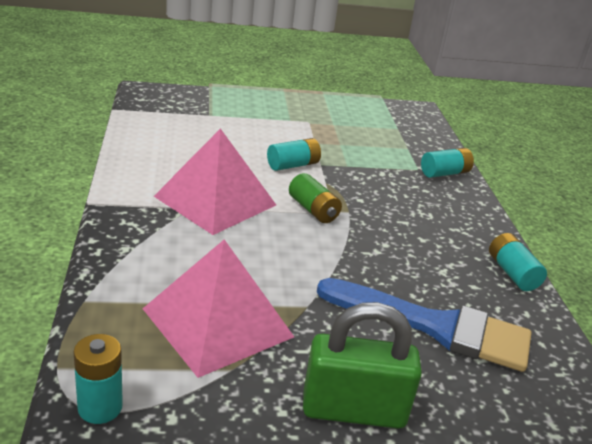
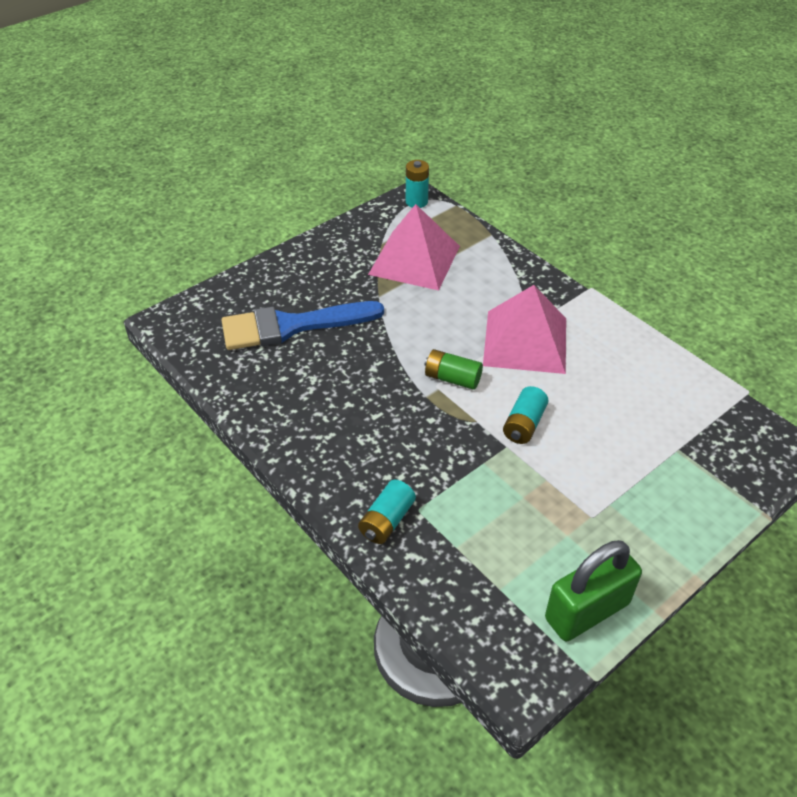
camera: 150 degrees right, 15 degrees up
(353, 410) = (306, 256): green padlock -> green padlock (587, 611)
(512, 273) = (259, 408): turquoise battery -> none

